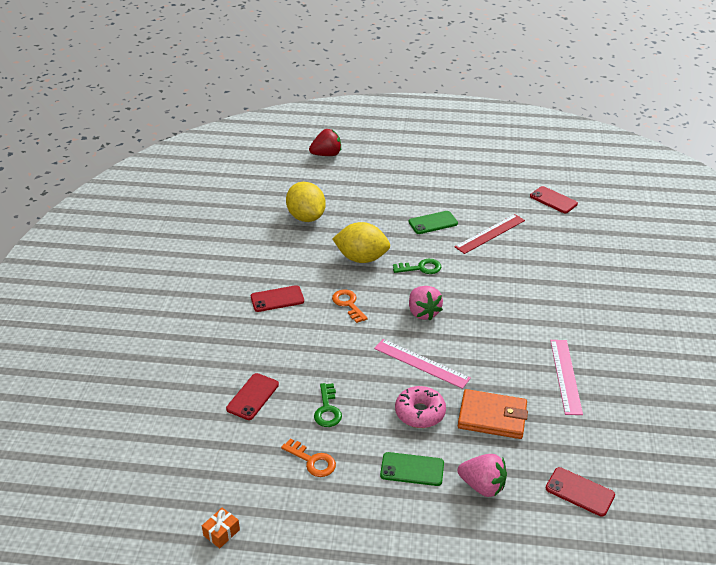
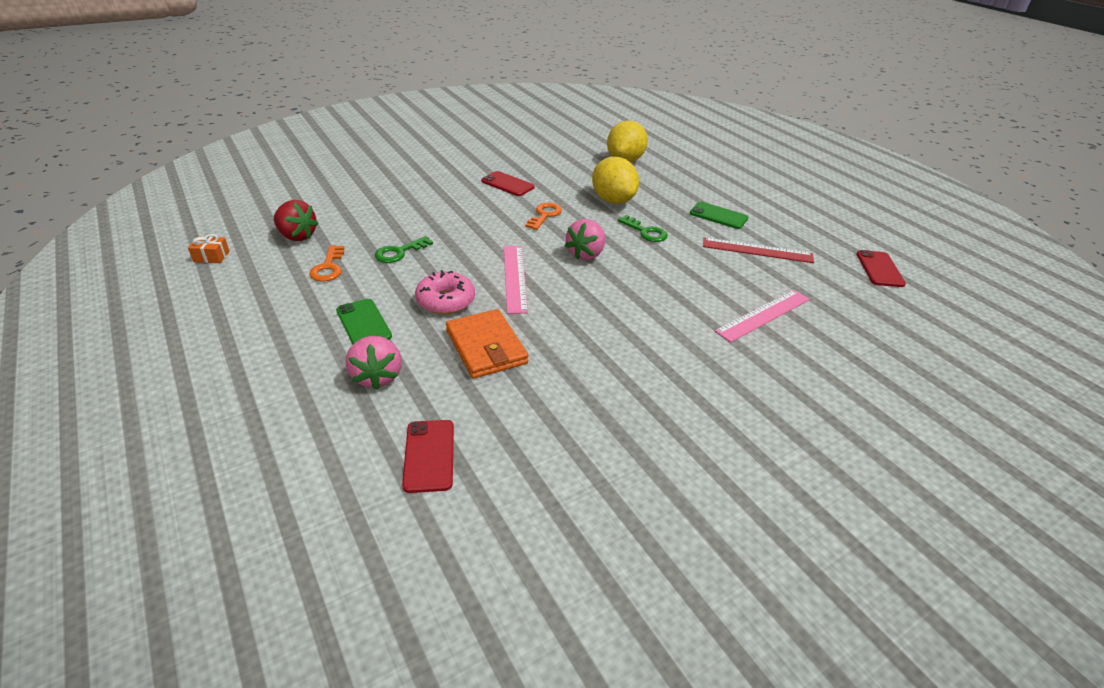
camera: 50 degrees right, 0 degrees up
(252, 396) = (380, 215): red phone -> none
(326, 154) = (717, 141): red strawberry -> red strawberry (297, 236)
(565, 376) = (609, 377): pink ruler -> pink ruler (763, 315)

